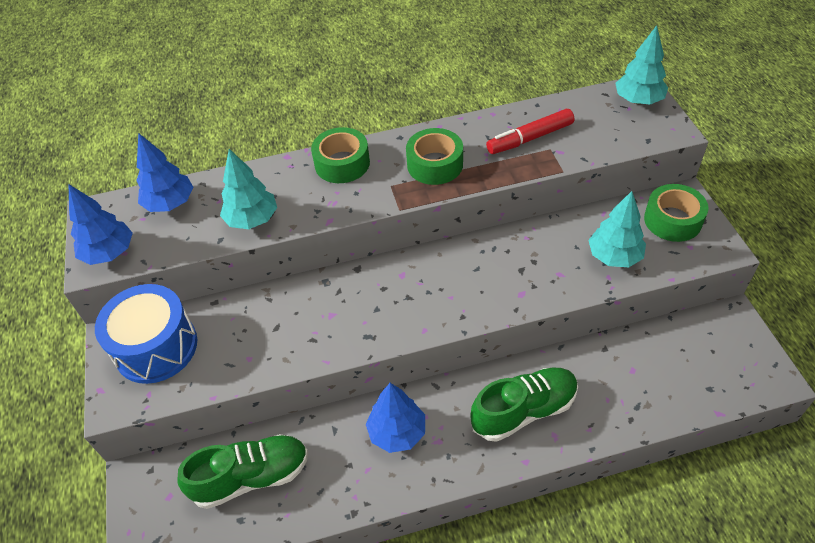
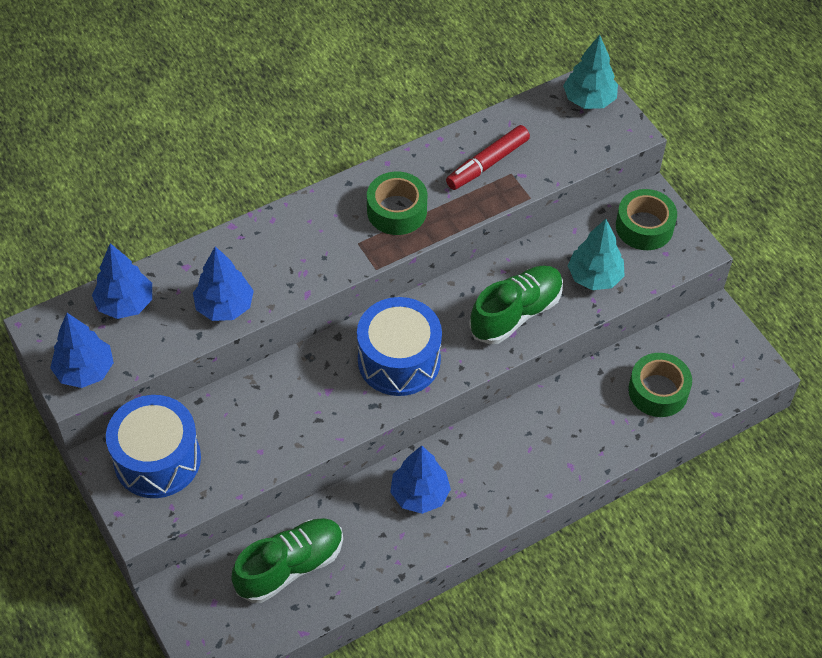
camera: 20 degrees left, 5 degrees up
(252, 220) = (224, 306): turquoise tree -> blue tree
(342, 163) = (296, 225): green tape -> green tape (658, 391)
(405, 299) = (399, 360): none -> blue drum
(524, 410) = (536, 448): green shoe -> green shoe (516, 313)

